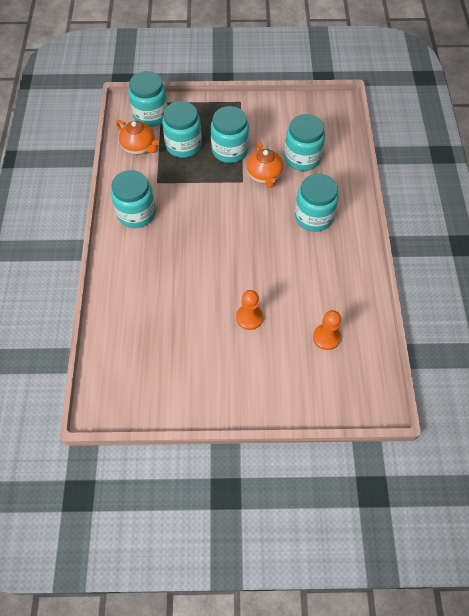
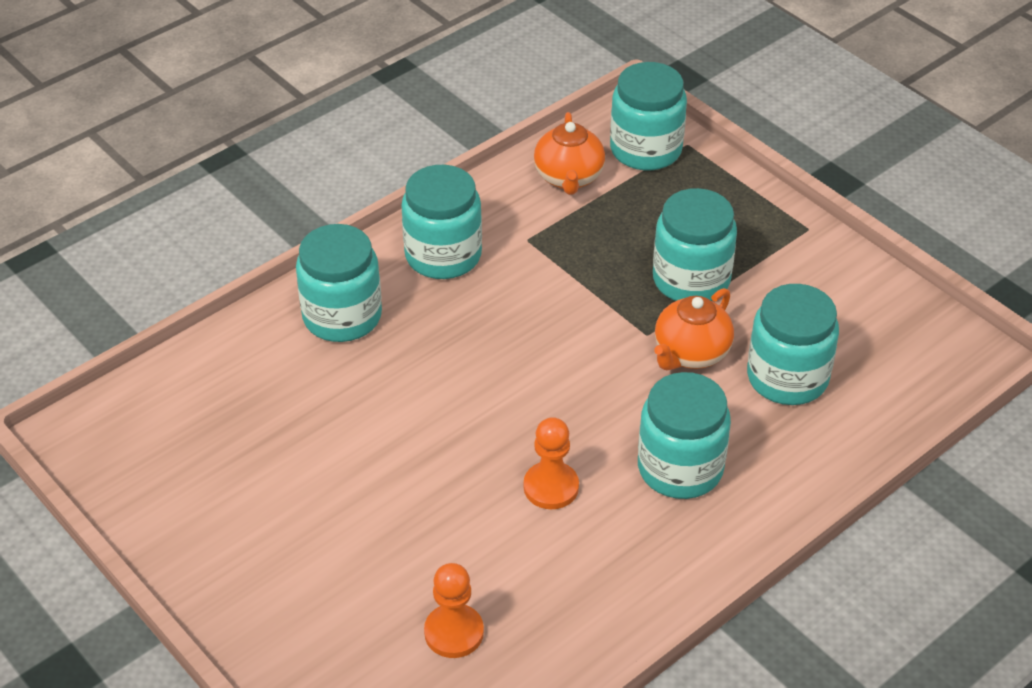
camera: 50 degrees right, 15 degrees down
(183, 145) = (634, 222): turquoise jar -> turquoise jar (342, 316)
(249, 317) = (392, 508): orange pawn -> orange pawn (551, 487)

